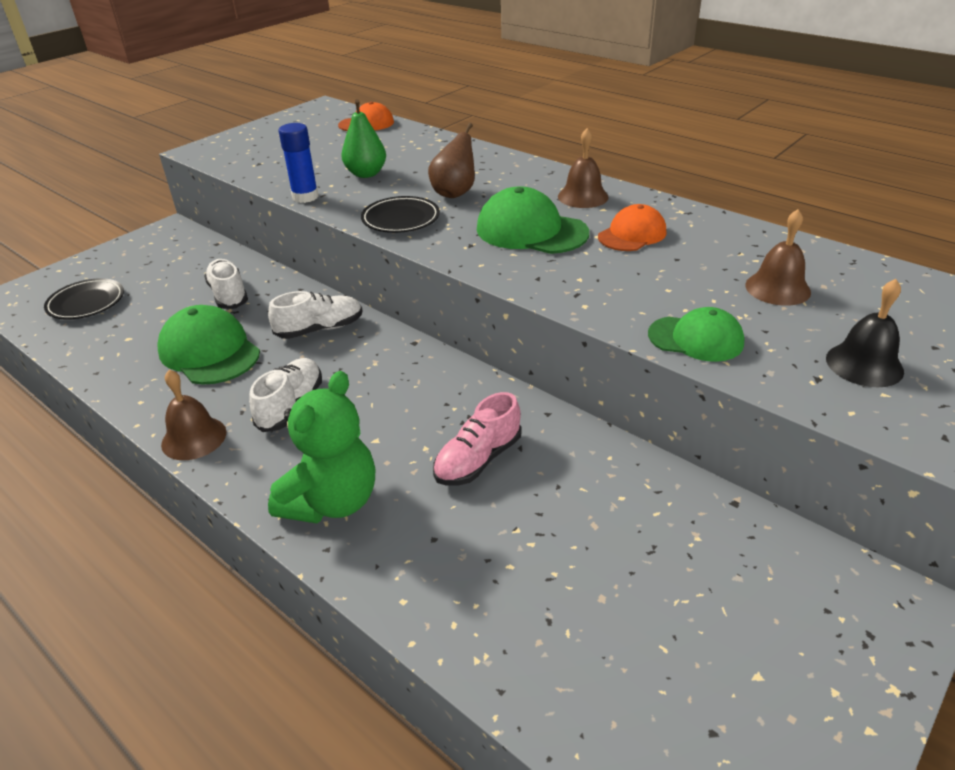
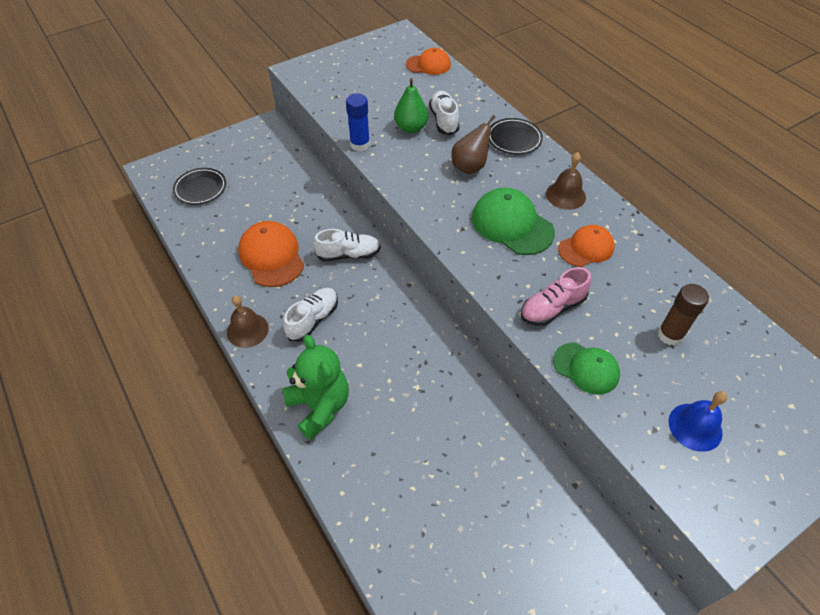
camera: 15 degrees right, 15 degrees up
(209, 351) = (271, 256): green cap -> orange cap
(229, 295) = (295, 205): white shoe -> white shoe (444, 120)
(332, 501) = (319, 406): green teddy bear -> green teddy bear turned 75 degrees counterclockwise
(401, 219) = (421, 187): black plate -> black plate (514, 139)
(478, 460) = (419, 400): pink shoe -> pink shoe (552, 308)
(777, 288) = (670, 335): brown bell -> brown glue stick
(864, 364) = (695, 427): black bell -> blue bell

